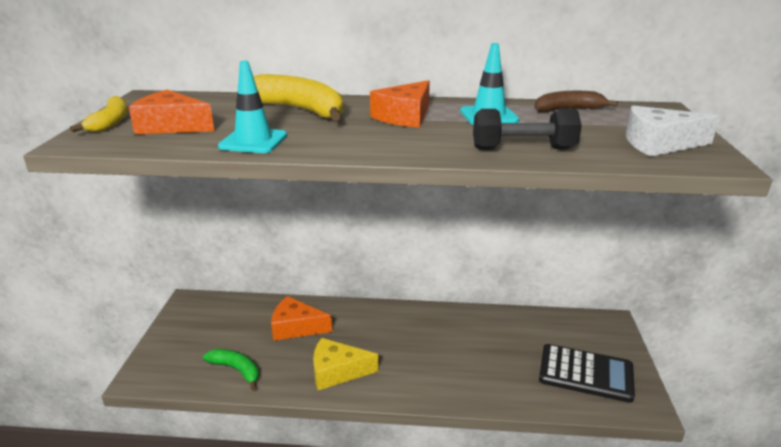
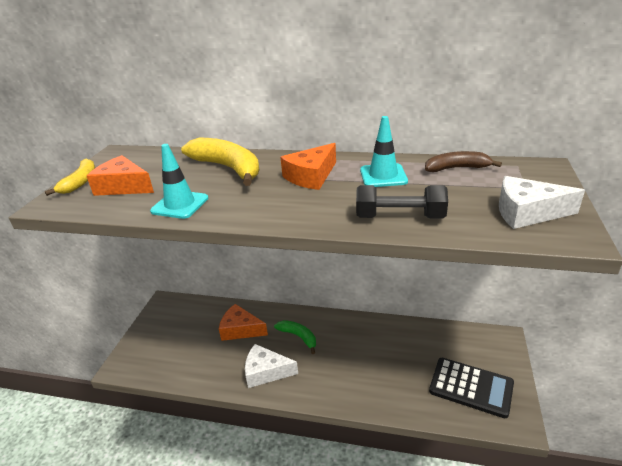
camera: 10 degrees right, 5 degrees up
(236, 370) = (190, 365): green banana -> green banana (298, 337)
(337, 371) = (266, 372): yellow cheese -> white cheese

